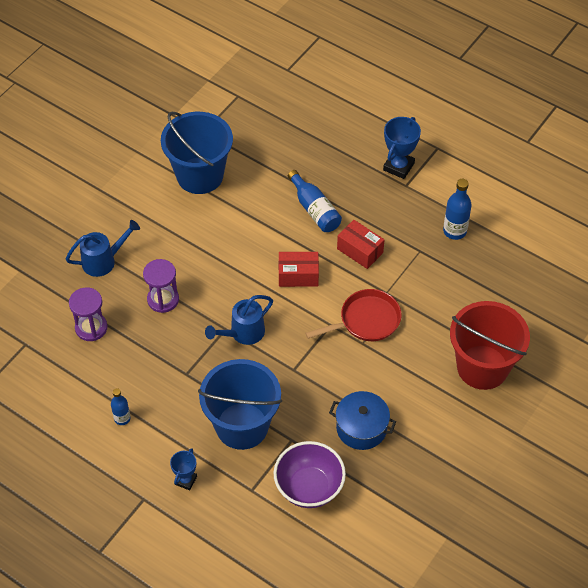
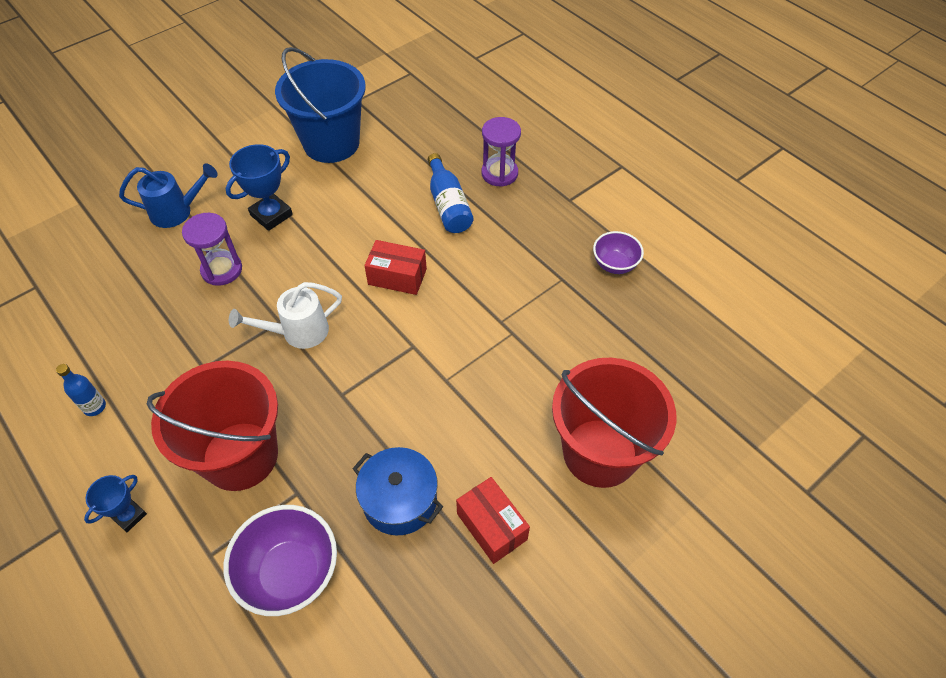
camera: 15 degrees right, 0 degrees up
(91, 328) = (121, 284): purple hourglass -> purple hourglass (499, 173)
(242, 426) = (240, 456): blue bucket -> red bucket
(243, 333) = (298, 332): blue watering can -> white watering can
(360, 251) = (485, 263): red box -> red box (491, 526)
(366, 320) = (461, 351): red pan -> none
(398, 166) = (567, 177): blue trophy -> blue trophy (271, 215)
(454, 231) = (614, 264): blue bottle -> purple bowl

